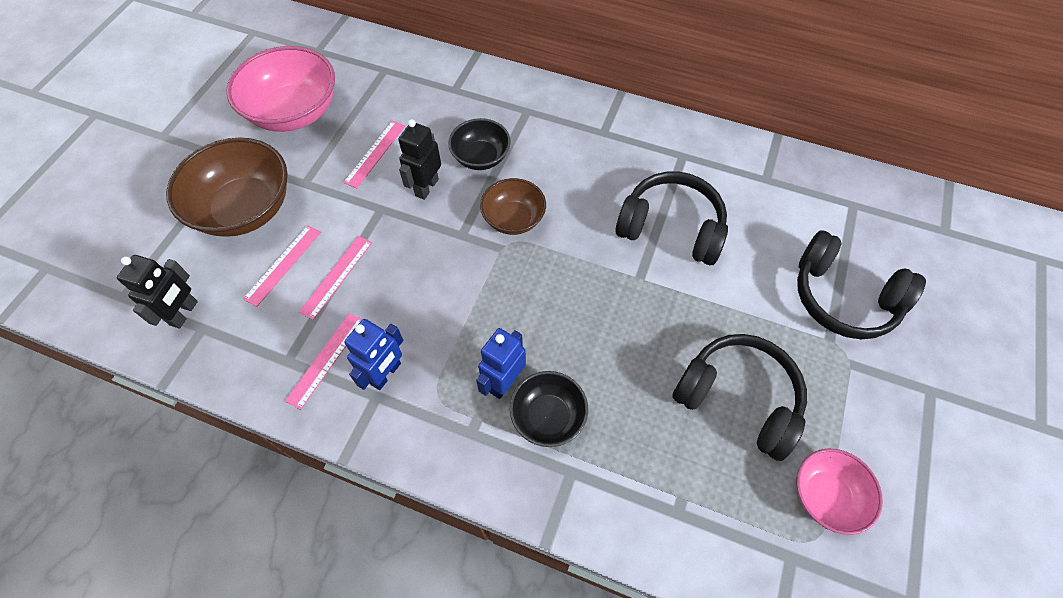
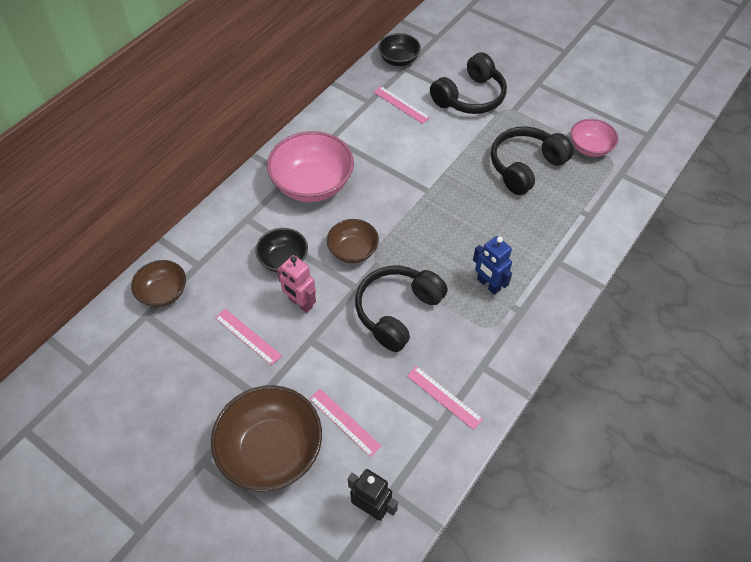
camera: 75 degrees left, 5 degrees down
(294, 112) = (166, 398): pink bowl -> pink bowl (312, 184)
(336, 276) = (369, 381): pink ruler -> pink ruler (401, 104)
(386, 374) = (466, 357): blue robot -> none
(413, 74) = (163, 293): none -> brown bowl
(426, 187) = (300, 303): black robot -> pink robot
(548, 416) = (518, 265): black bowl -> black bowl (399, 60)
(671, 227) = (392, 162): black headphones -> black headphones (397, 311)

